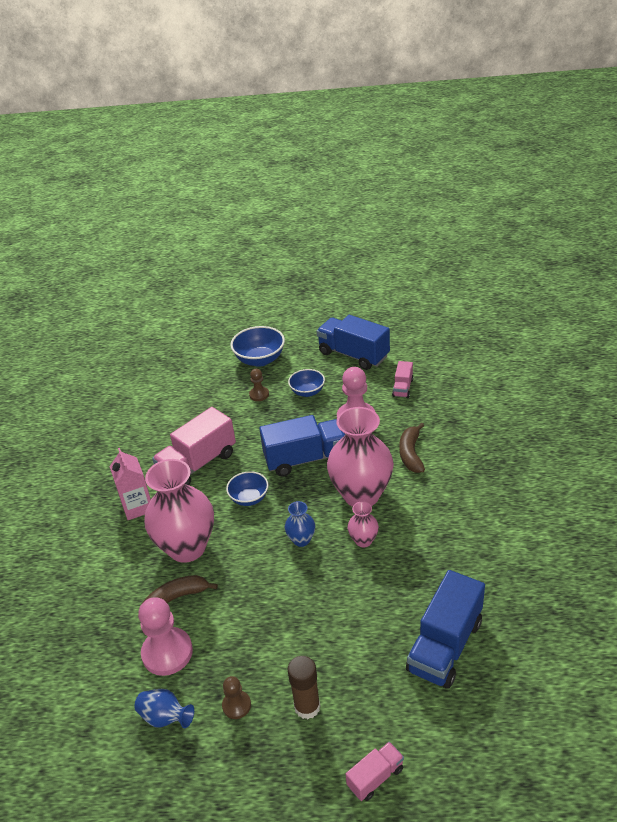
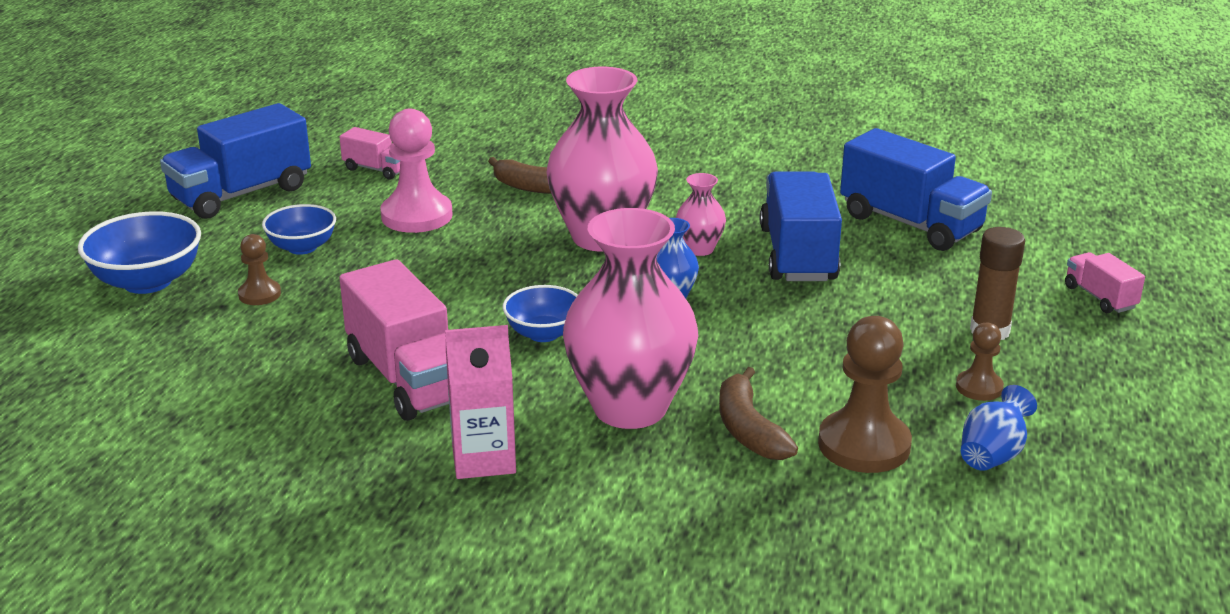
camera: 80 degrees left, 10 degrees down
(167, 652) = (864, 445): pink pawn -> brown pawn
(305, 459) = (482, 271): blue truck -> blue truck (797, 254)

